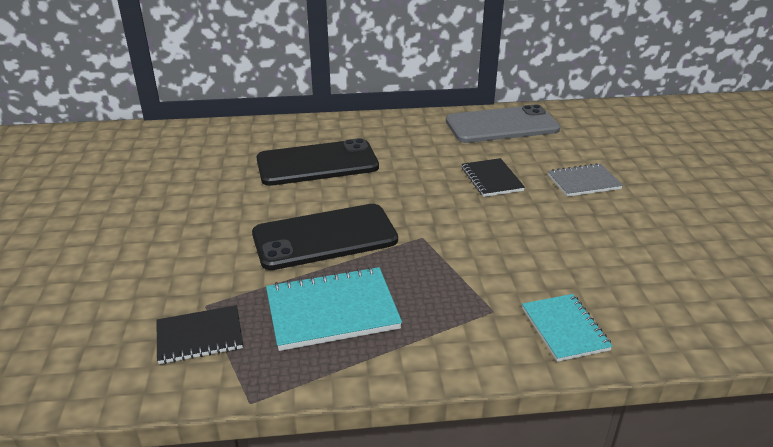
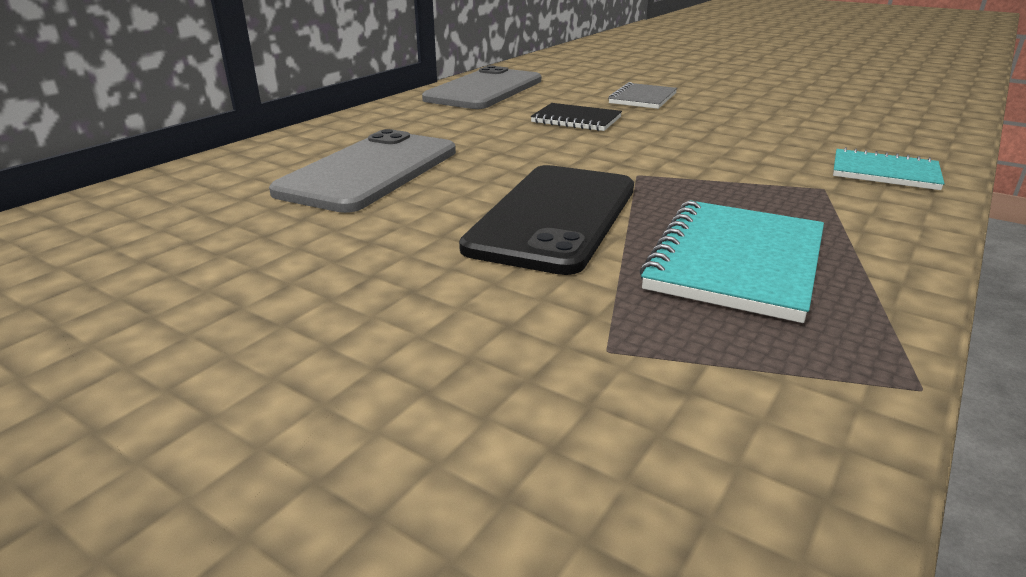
camera: 50 degrees left, 5 degrees down
(199, 337) = (697, 381): black notebook -> none
(317, 163) = (370, 171): black phone -> grey phone

